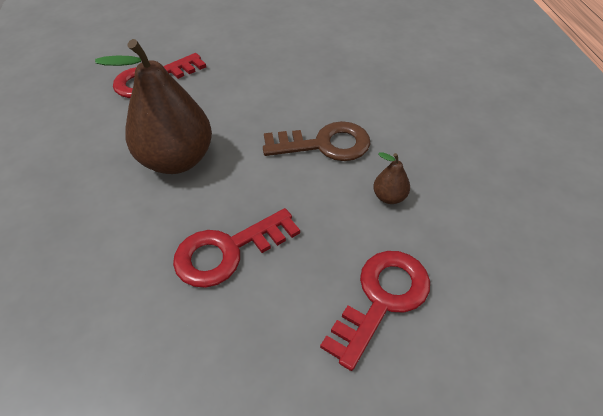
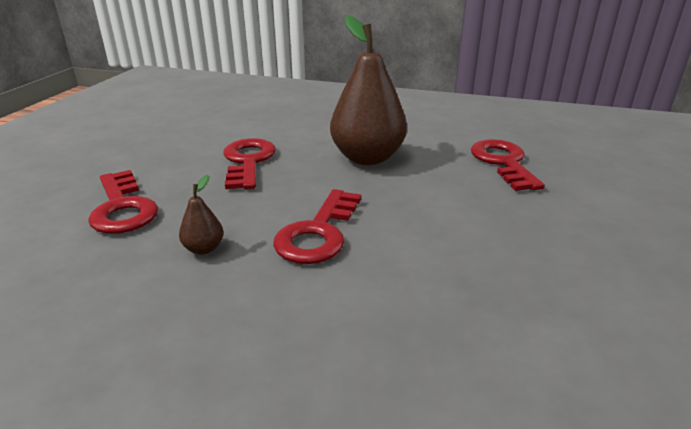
camera: 115 degrees right, 20 degrees down
(325, 144) = (318, 233): brown key -> red key

